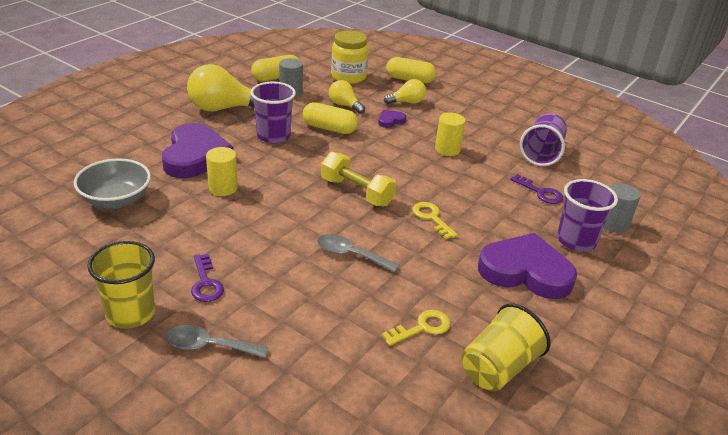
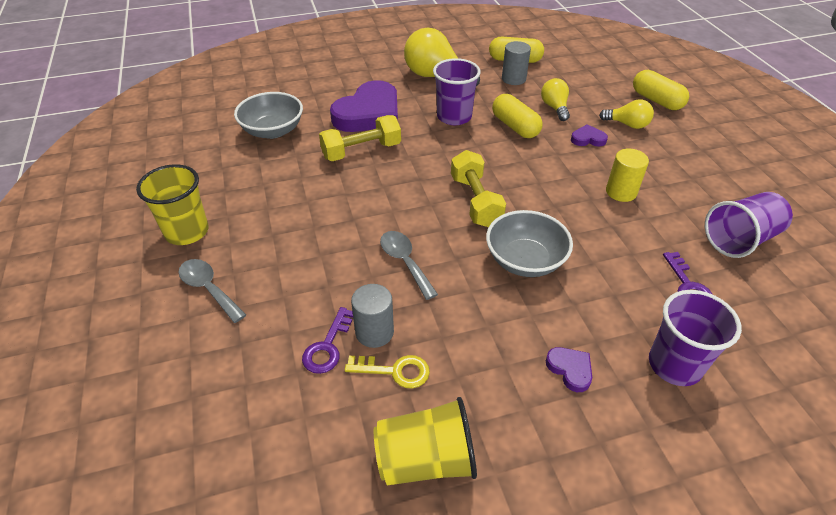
camera: 40 degrees right, 10 degrees up
(205, 283) = (262, 231): purple key -> purple key (327, 346)
(223, 188) = (361, 151): yellow cylinder -> yellow dumbbell
(348, 77) = (589, 79): yellow jar -> none
(432, 218) = (525, 260): yellow key -> grey bowl
(525, 271) = (570, 369): purple heart -> purple heart, size x0.43
(614, 224) = (752, 369): grey cylinder -> grey cylinder (374, 332)

